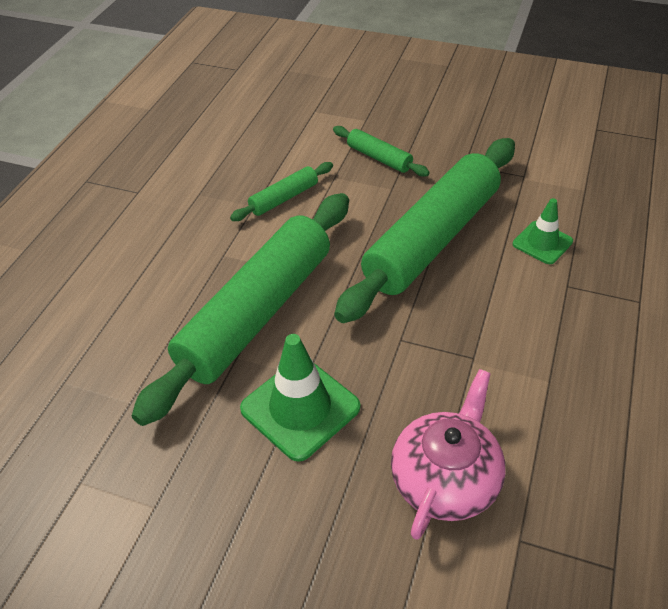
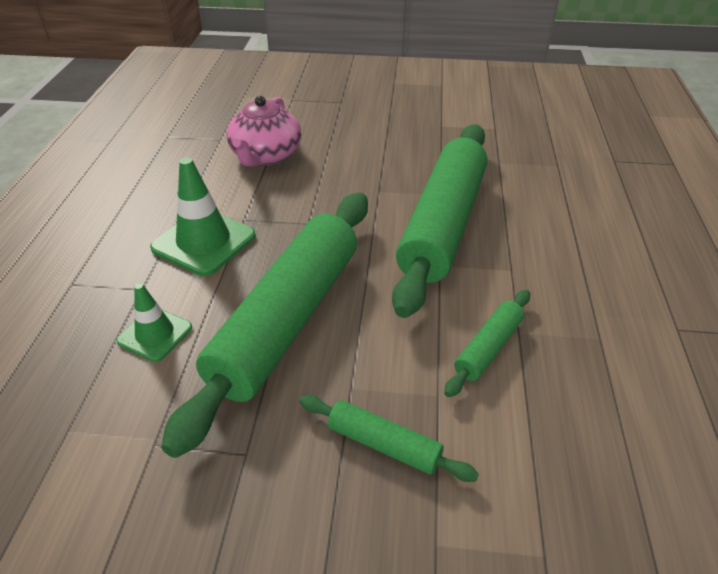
camera: 165 degrees right, 5 degrees down
(300, 408) = (375, 173): green traffic cone -> green traffic cone (204, 242)

